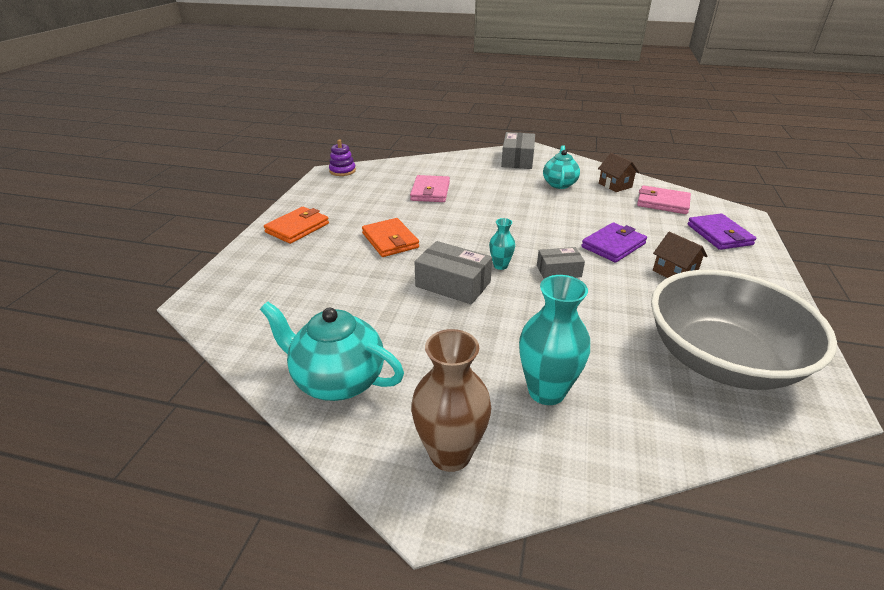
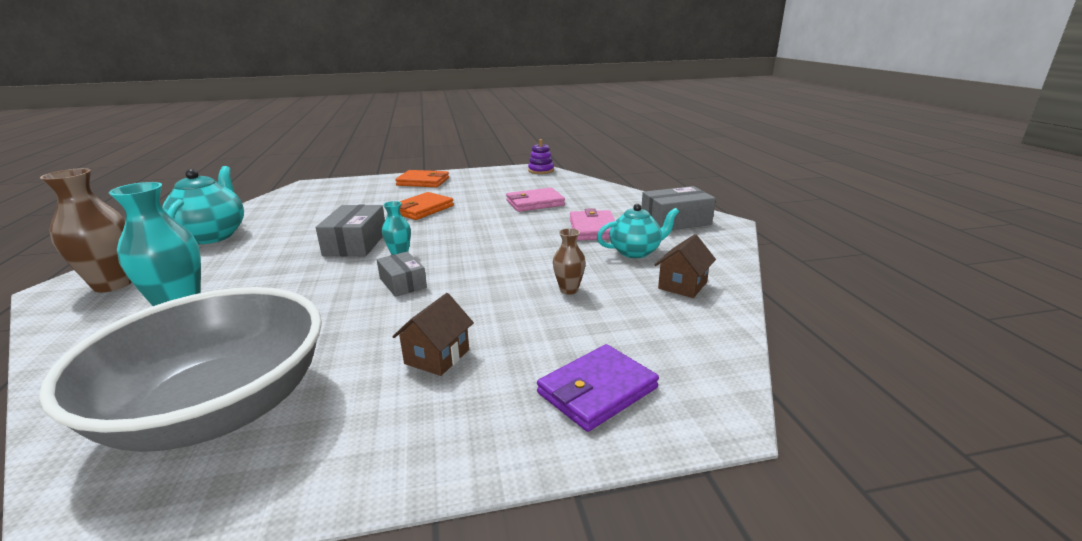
camera: 65 degrees right, 10 degrees down
(604, 216) = (569, 290): none -> brown vase
(613, 245) = (487, 305): purple wallet -> none
(662, 203) = (666, 328): pink wallet -> pink wallet (593, 229)

